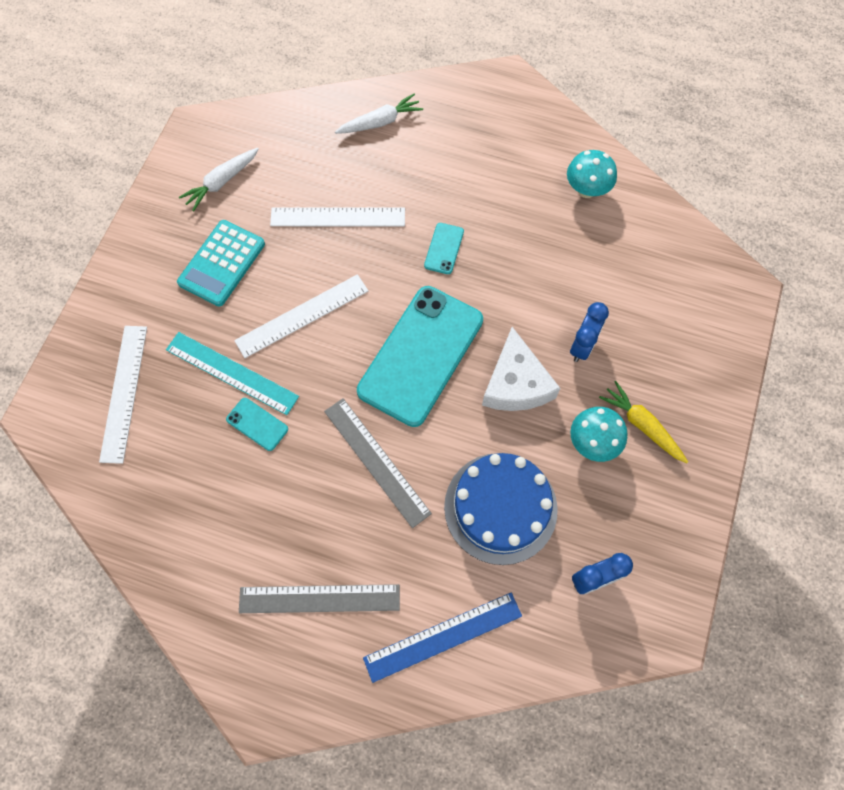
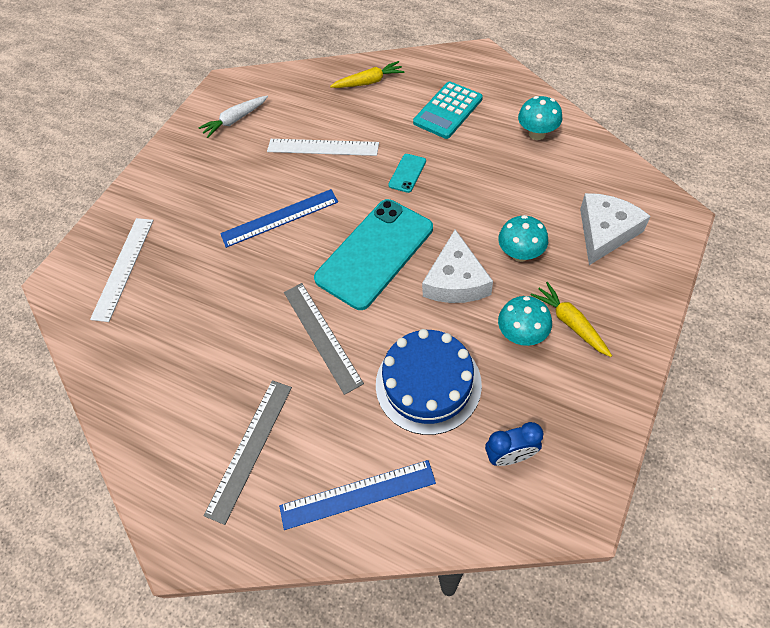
camera: 15 degrees right, 10 degrees down
(222, 263) = (223, 177): turquoise calculator -> turquoise calculator (448, 111)
(232, 373) = (213, 258): turquoise ruler -> none
(257, 424) = (225, 299): turquoise phone -> none
(302, 315) = (279, 218): white ruler -> blue ruler
(319, 599) = (250, 448): grey ruler -> grey ruler turned 75 degrees counterclockwise
(380, 122) = (369, 82): white carrot -> yellow carrot
(582, 346) = (520, 254): blue clock -> turquoise mushroom
(670, 314) = (605, 232): none -> white cheese

